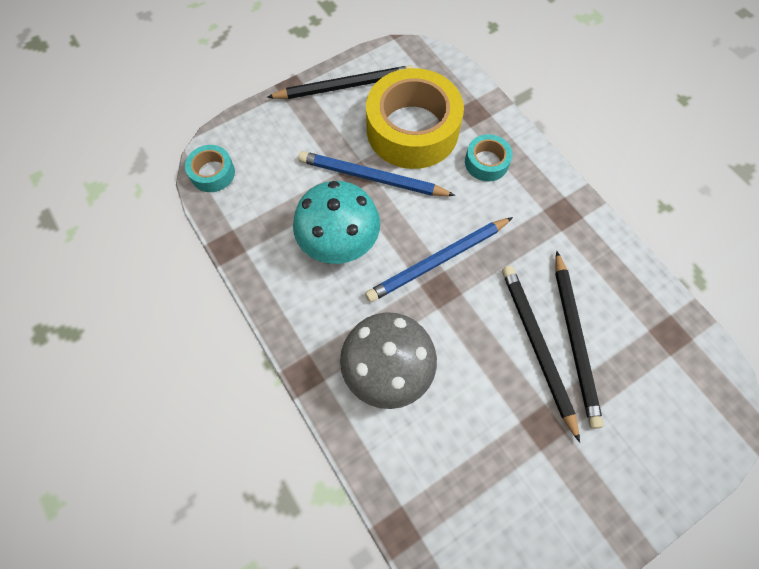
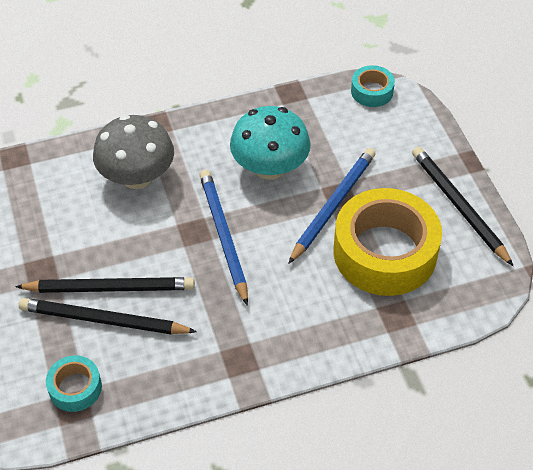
camera: 105 degrees right, 15 degrees down
(344, 86) = (458, 206): black pencil -> black pencil turned 150 degrees clockwise
(486, 162) = (324, 308): turquoise tape -> turquoise tape (75, 388)

